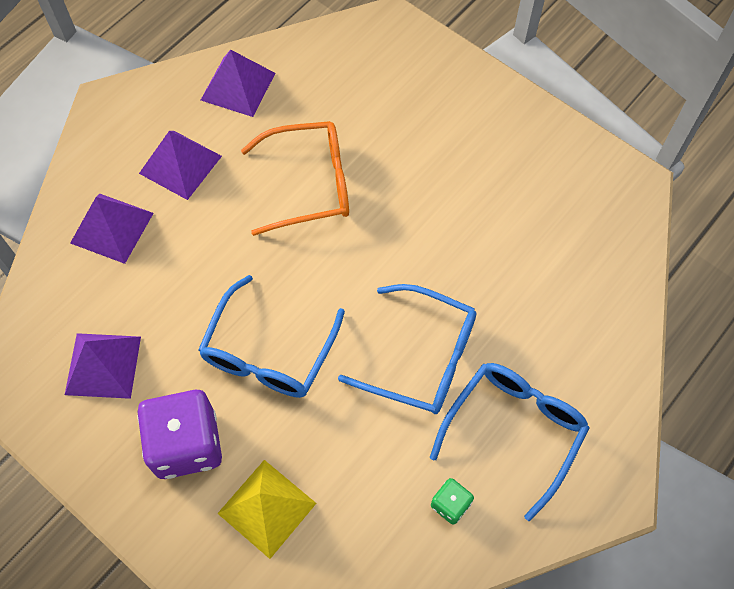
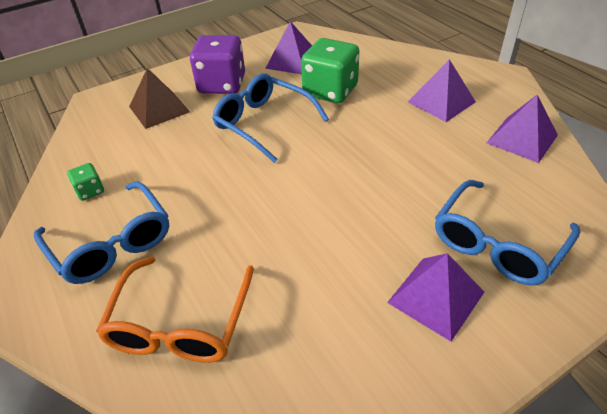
camera: 110 degrees right, 20 degrees down
(112, 228) = (392, 70): purple pyramid -> purple pyramid (435, 297)
(178, 292) = (330, 91): none -> green dice
(267, 508) = (159, 109): yellow pyramid -> brown pyramid
(309, 184) = (405, 164): orange glasses -> orange glasses (180, 323)
(422, 357) = (211, 200): blue glasses -> blue glasses (497, 243)

